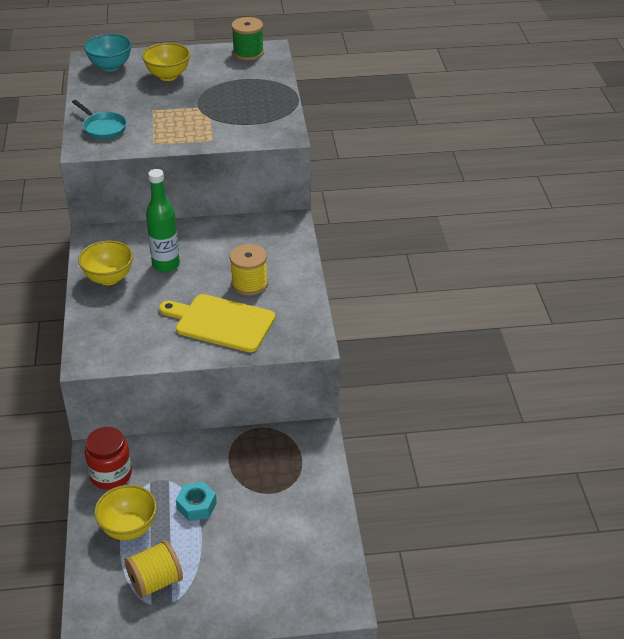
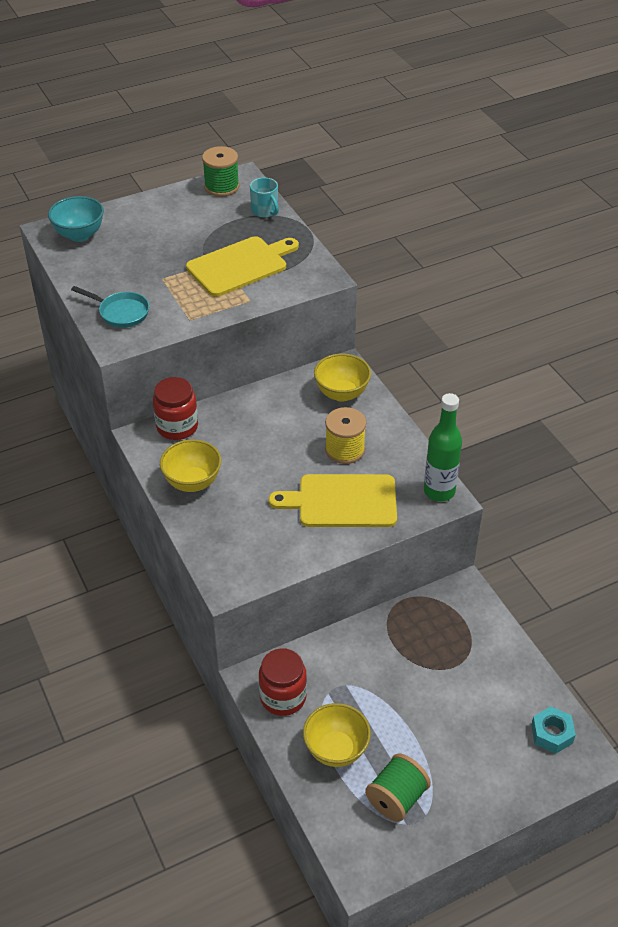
camera: 20 degrees left, 5 degrees up
(124, 234) = (177, 427): none -> red jar
(155, 581) = (396, 798): yellow spool -> green spool
(166, 265) = (244, 450): green bottle -> green bottle (439, 491)
(168, 76) = (152, 233): yellow bowl -> yellow bowl (341, 393)
(196, 506) = (390, 703): turquoise nut -> turquoise nut (552, 734)
(222, 113) = (240, 265): none -> yellow cutting board
(271, 77) = (265, 211): none -> turquoise mug

